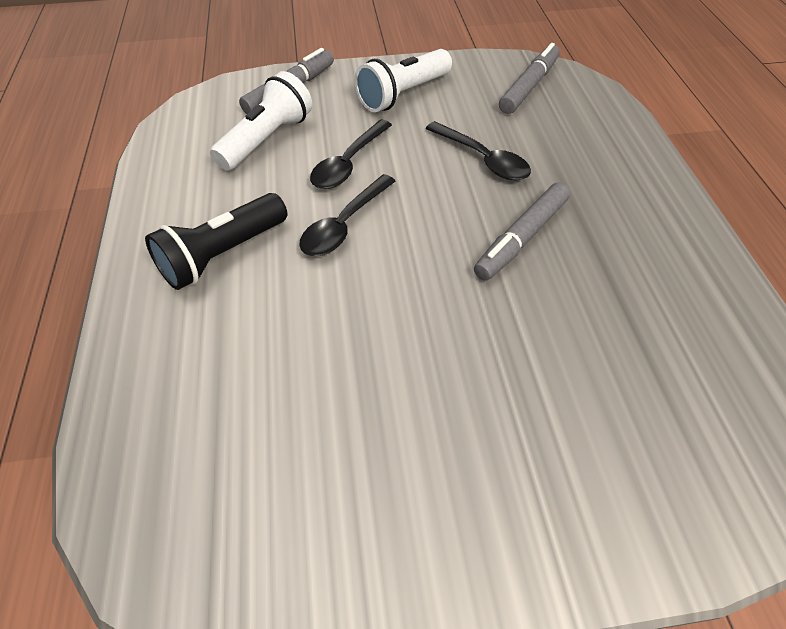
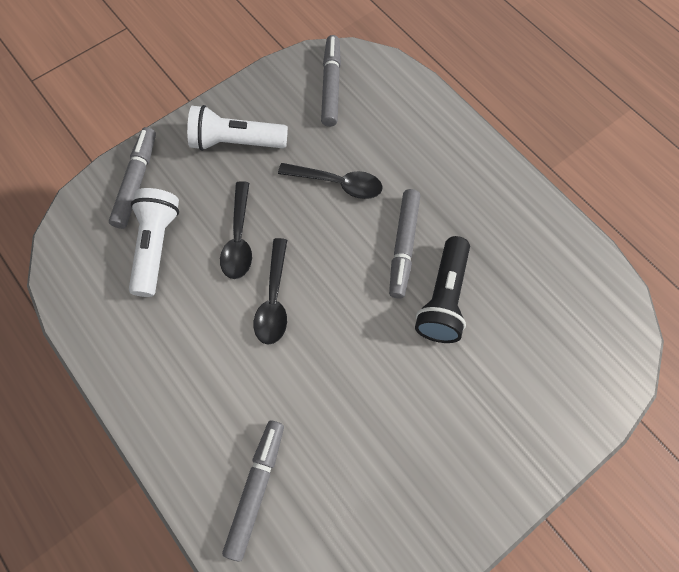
camera: 30 degrees left, 15 degrees up
(186, 387) = (256, 489): none -> grey marker
(223, 254) = (203, 374): black flashlight -> black flashlight (443, 298)
(403, 94) = (236, 142): white flashlight -> white flashlight turned 75 degrees clockwise

